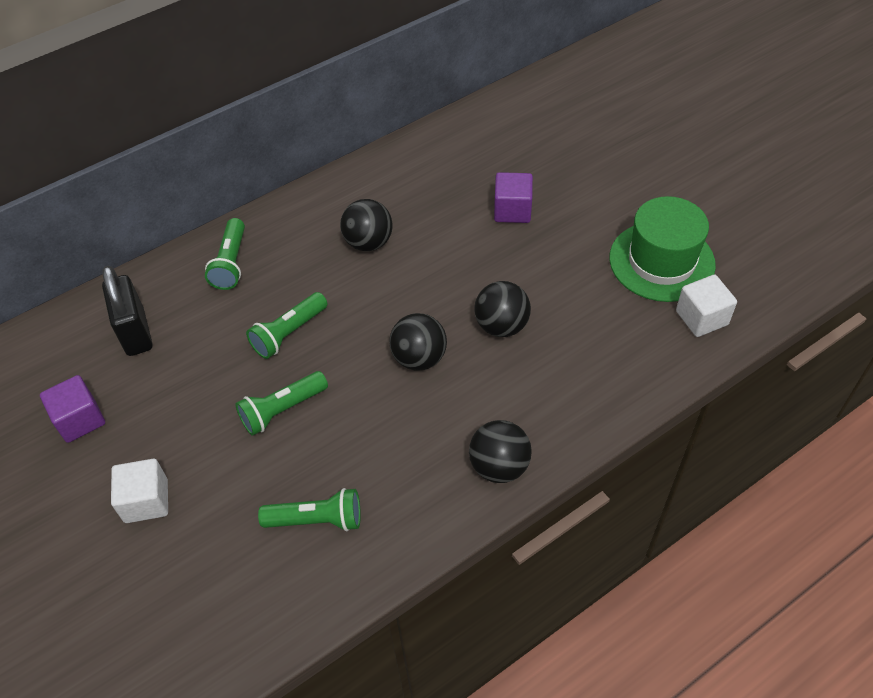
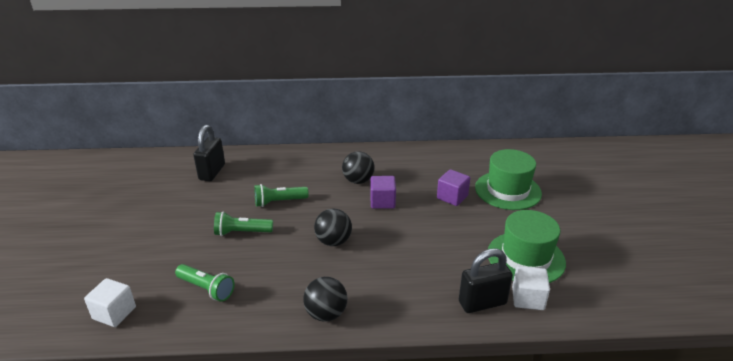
camera: 30 degrees right, 20 degrees down
(80, 420) = (152, 195): purple cube -> purple cube (382, 202)
(146, 501) = (142, 240): white cube -> white cube (114, 313)
(231, 263) = (282, 163): green flashlight -> none
(501, 326) = (394, 247): black ball -> none
(571, 166) = (508, 190): none -> green hat
(659, 351) = (482, 303): none -> black padlock

